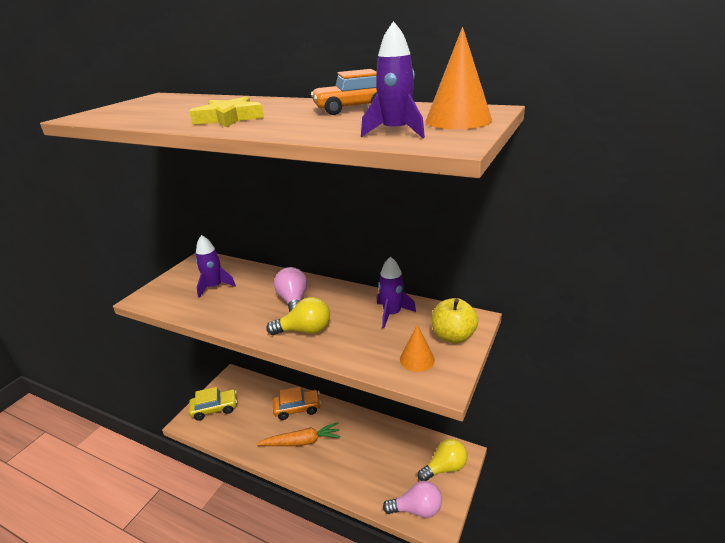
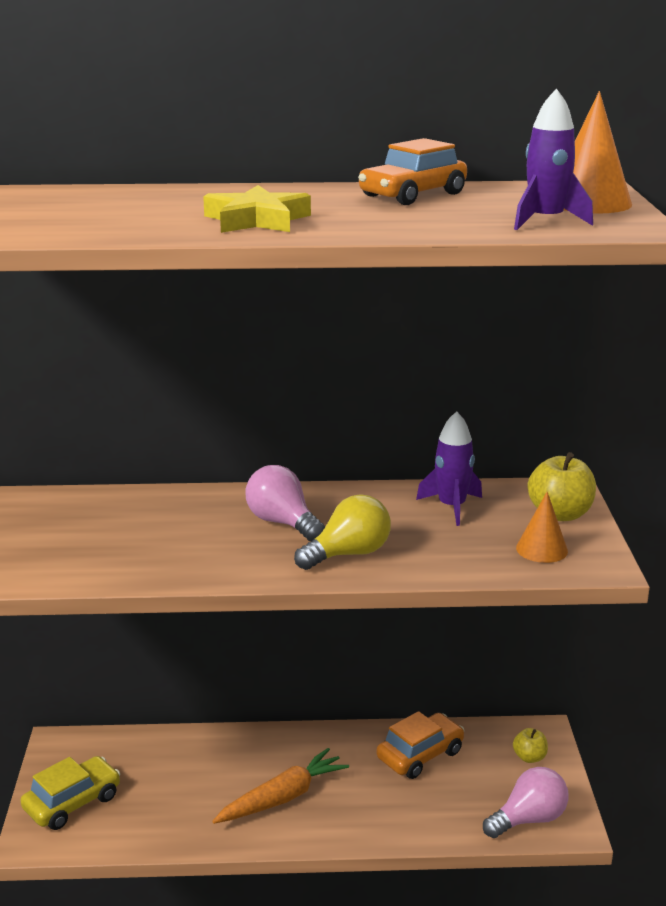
camera: 30 degrees left, 5 degrees down
(215, 287) = (115, 532): purple rocket -> none
(297, 408) = (233, 754): orange car -> orange car (420, 755)
(445, 468) = (529, 757): yellow light bulb -> yellow apple

